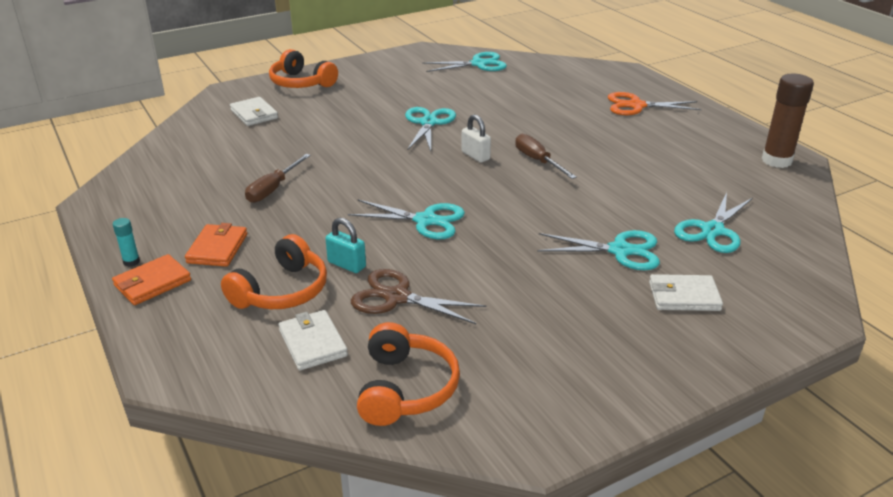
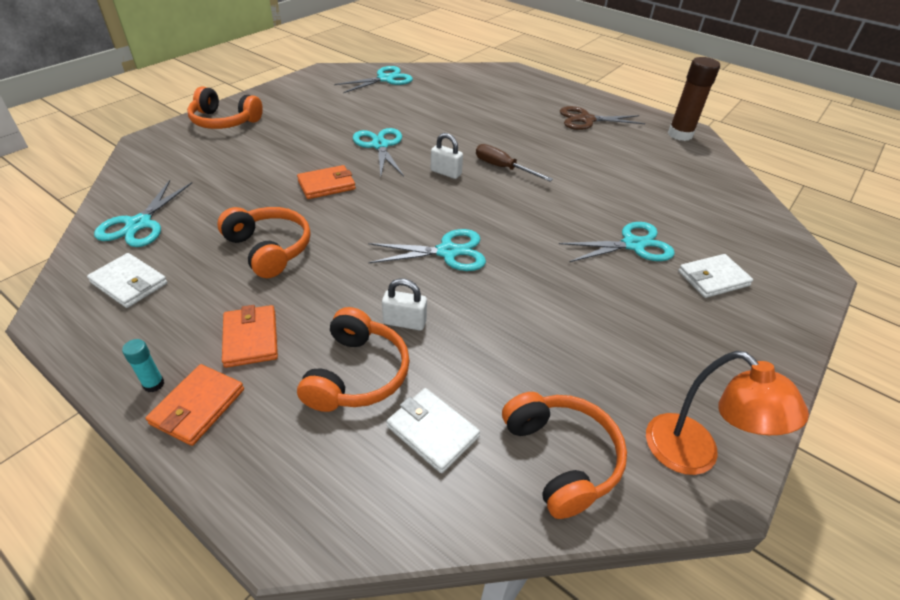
camera: 25 degrees left, 10 degrees up
(254, 114) = (194, 164): white wallet -> white wallet (129, 283)
(273, 189) = (269, 249): brown screwdriver -> orange headphones
(346, 264) = (404, 322): turquoise padlock -> white padlock
(355, 148) = (327, 185): none -> orange wallet
(396, 297) = (479, 348): brown scissors -> brown scissors (586, 120)
(528, 420) = (693, 455): none -> orange lamp
(636, 105) = (543, 101): orange scissors -> none
(712, 231) = (685, 209): turquoise scissors -> turquoise scissors (138, 224)

